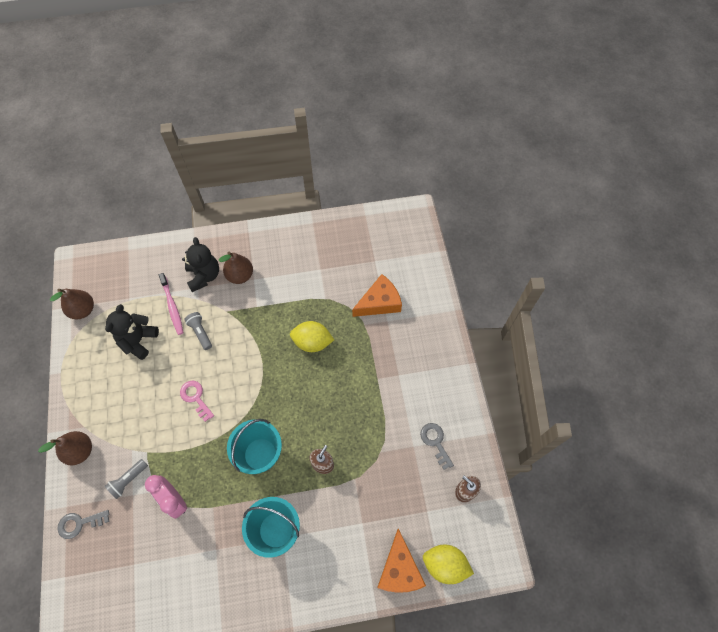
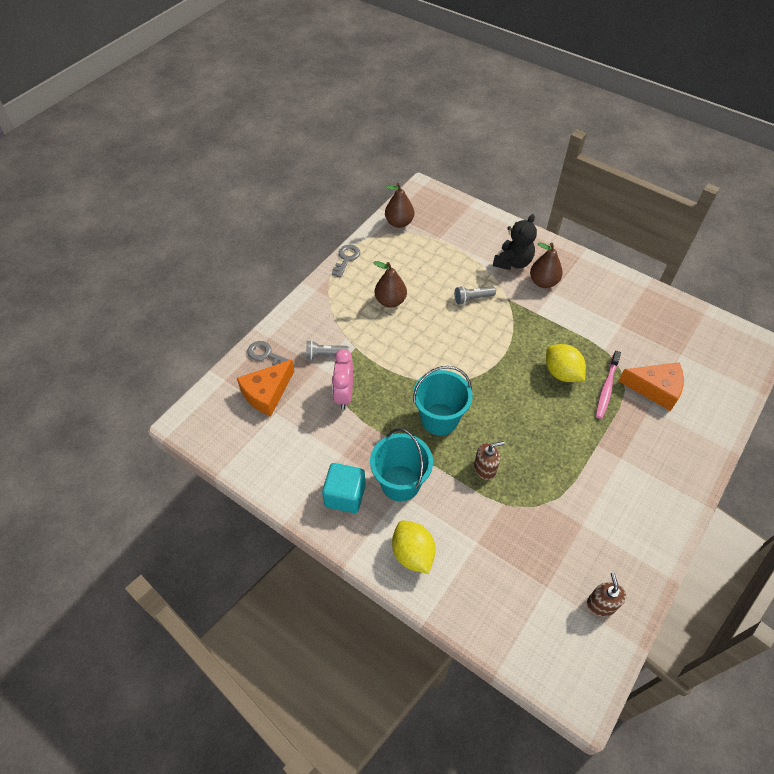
camera: 45 degrees right, 10 degrees down
(80, 451) = (311, 310): brown pear -> brown pear (390, 301)
(138, 340) = (420, 270): black teddy bear -> none
(172, 306) = (467, 266): pink toothbrush -> pink toothbrush (606, 388)
(196, 398) = (426, 340): pink key -> none
(200, 332) = (472, 298): grey flashlight -> grey flashlight turned 120 degrees counterclockwise
(246, 578) = (345, 495): none -> turquoise cube
(399, 569) = (476, 608): orange cheese -> orange cheese (267, 393)
(435, 442) = (608, 539): grey key -> grey key (346, 259)
(445, 564) = (523, 645): yellow lemon -> yellow lemon (413, 553)

